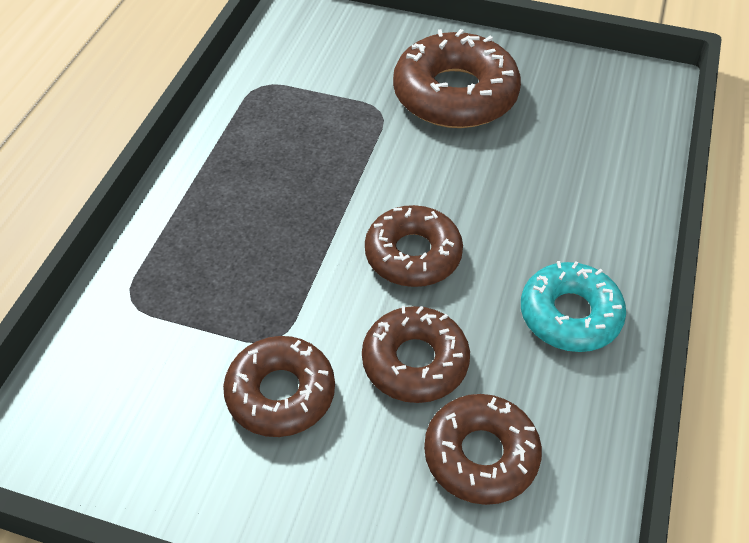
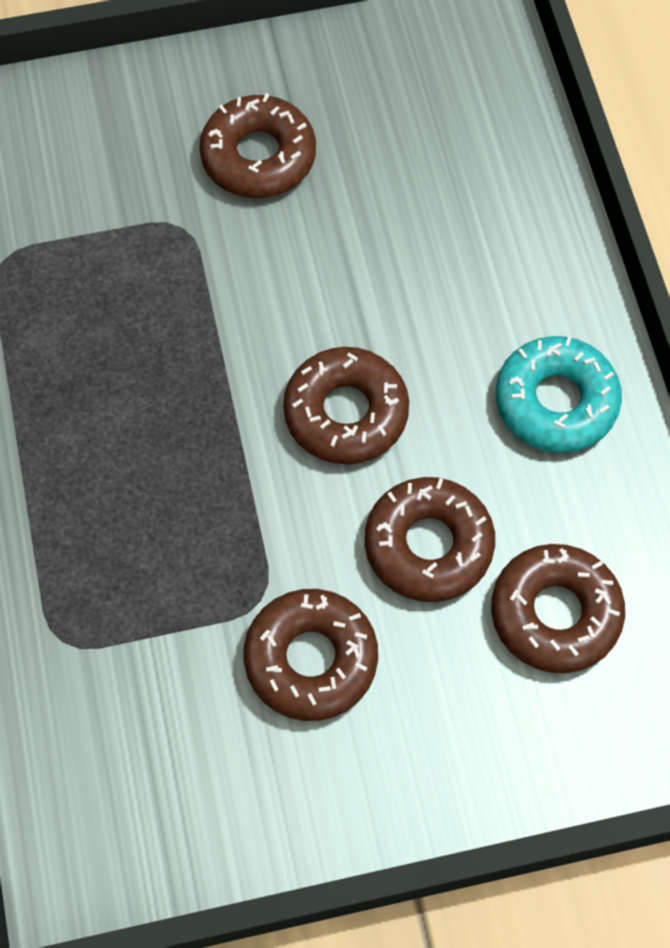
camera: 30 degrees left, 15 degrees up
(455, 94) = (258, 156): brown donut -> brown donut, size x0.66

